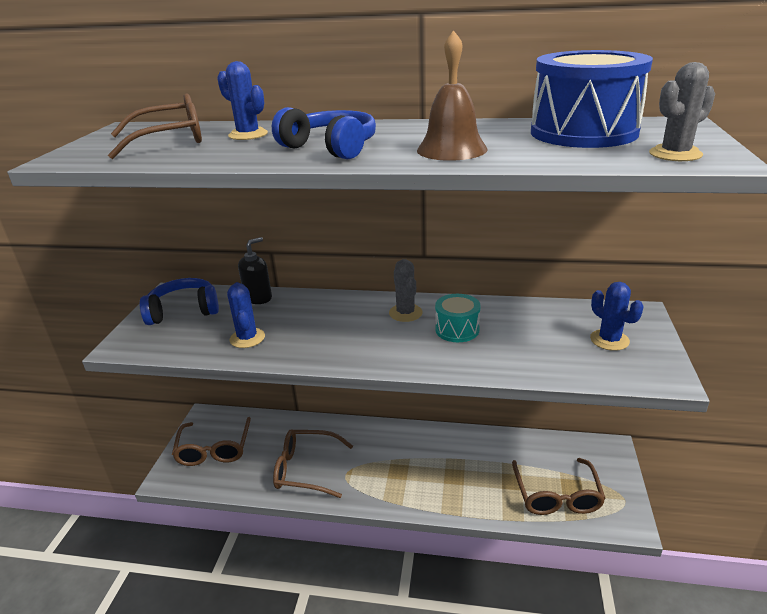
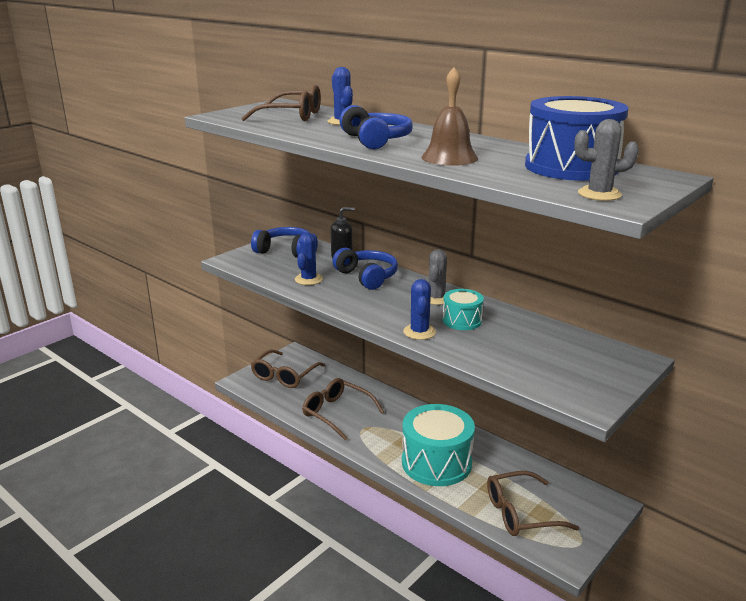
camera: 30 degrees right, 5 degrees down
(310, 312) = (367, 277): none -> blue headphones
(444, 479) = (436, 462): none -> turquoise drum
(556, 495) = (521, 513): brown glasses -> brown glasses turned 45 degrees clockwise
(609, 340) = (579, 367): blue cactus -> blue cactus (419, 332)

